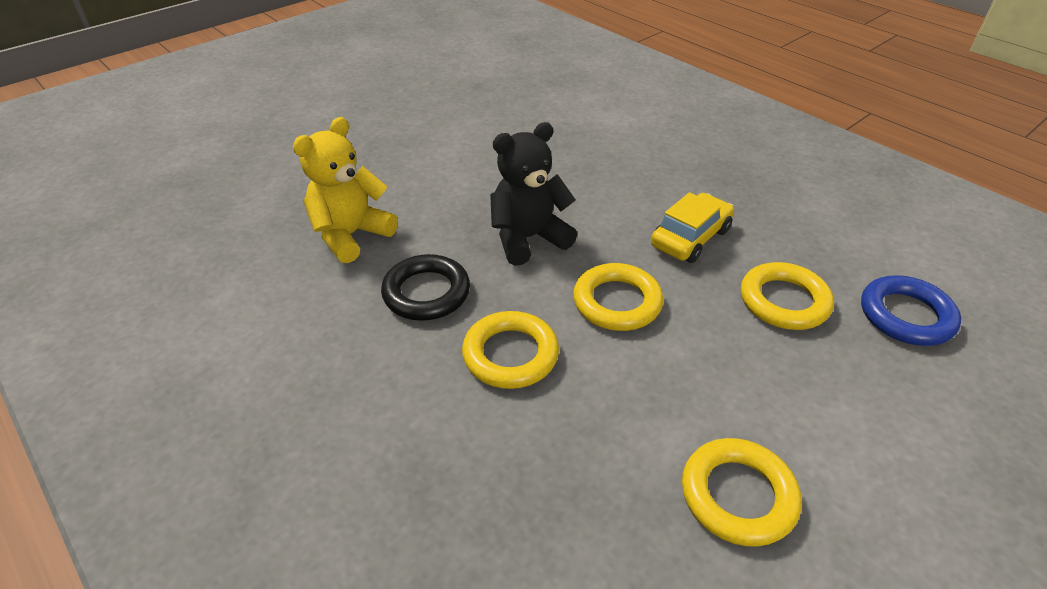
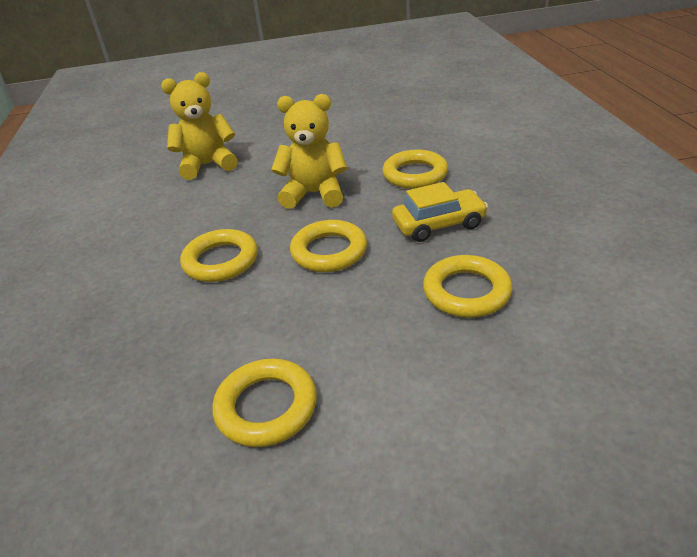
camera: 35 degrees right, 5 degrees down
(426, 293) = (213, 209): black ring -> none
(528, 238) = (314, 194): black teddy bear -> yellow teddy bear
(610, 186) = (415, 174): none -> yellow ring
(906, 316) = (576, 340): blue ring -> none

